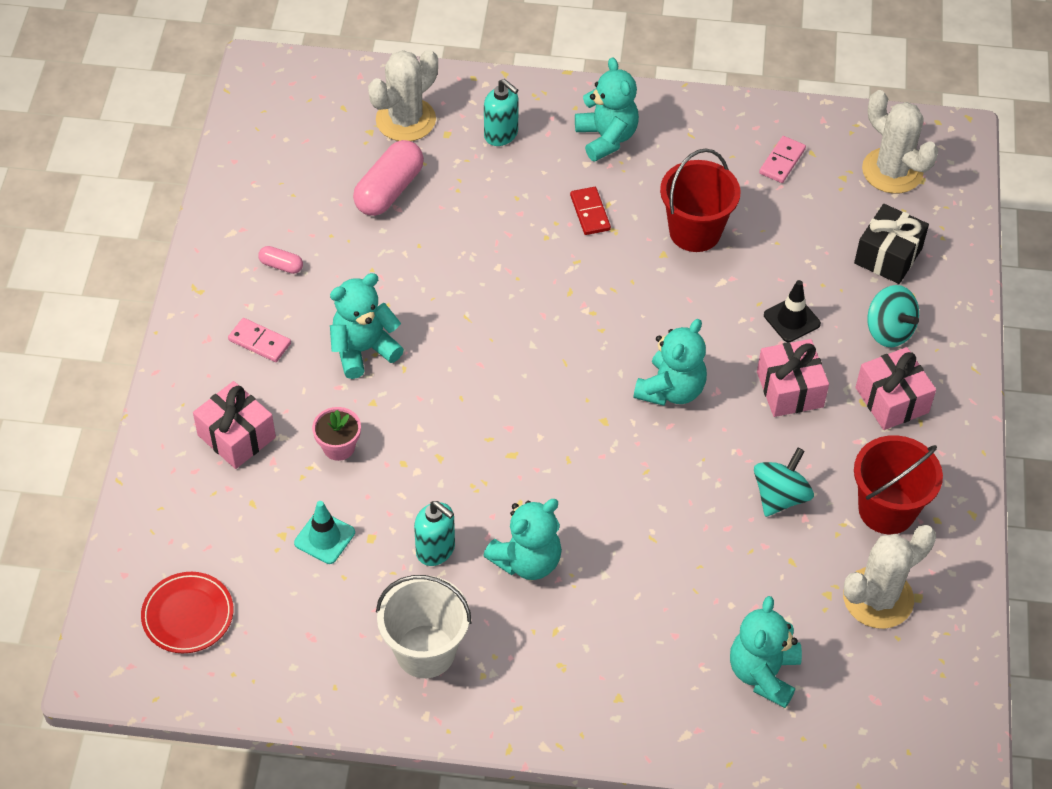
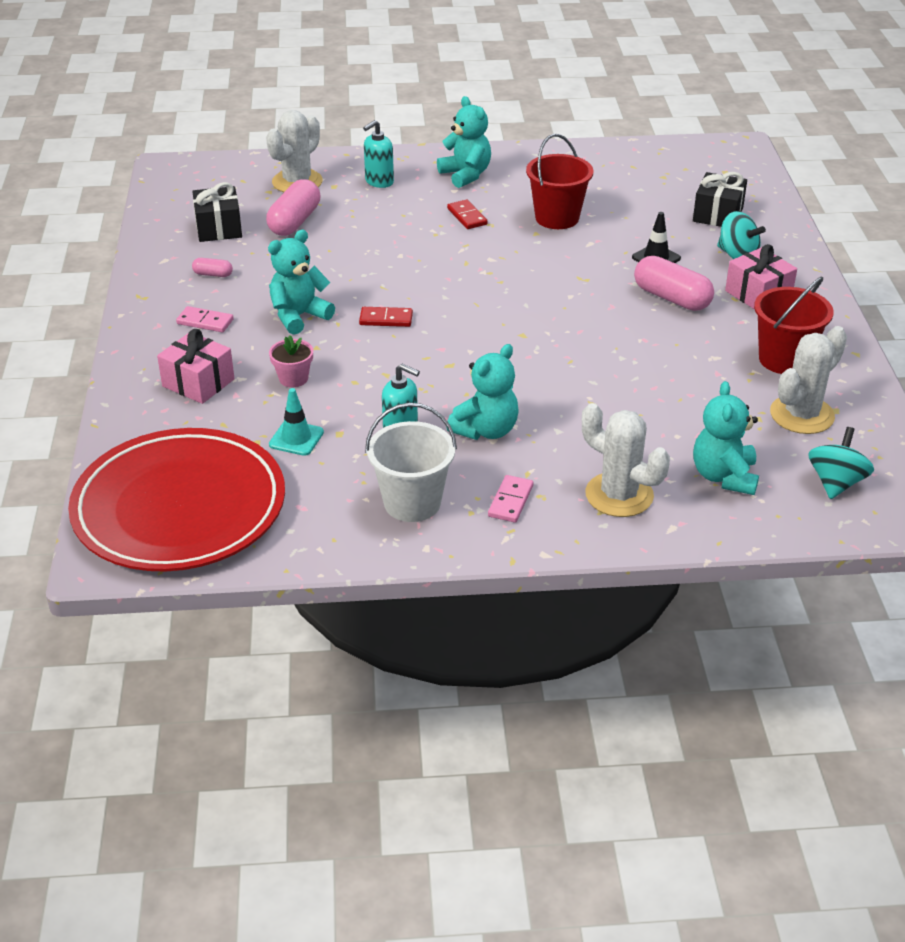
camera: 10 degrees left, 15 degrees down
(188, 615) = (179, 507): red plate -> red plate, size x2.40
(301, 188) = (218, 228): none -> black gift
(458, 370) = (386, 319): none -> red domino
(501, 134) = (379, 182): turquoise soap dispenser -> turquoise soap dispenser turned 105 degrees clockwise
(671, 390) = (572, 310): turquoise teddy bear -> none
(780, 496) = (691, 362): turquoise spinning top -> turquoise spinning top (836, 483)
(782, 161) = (611, 173): pink domino -> pink domino (510, 501)
(790, 389) = (671, 298): pink gift -> pink capsule
(892, 171) = (700, 169): white cactus -> white cactus (619, 495)

